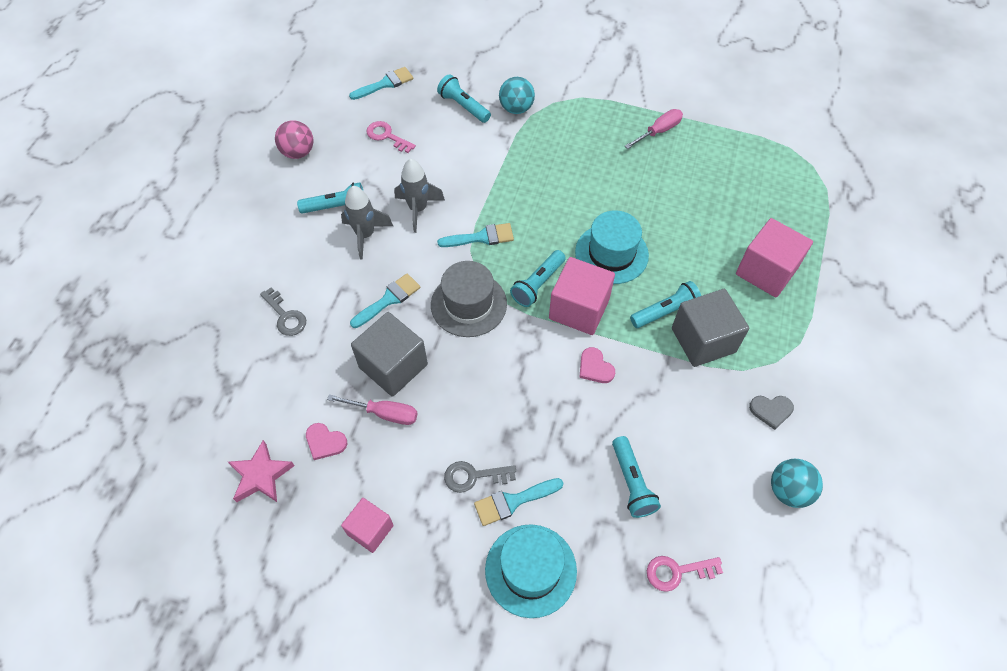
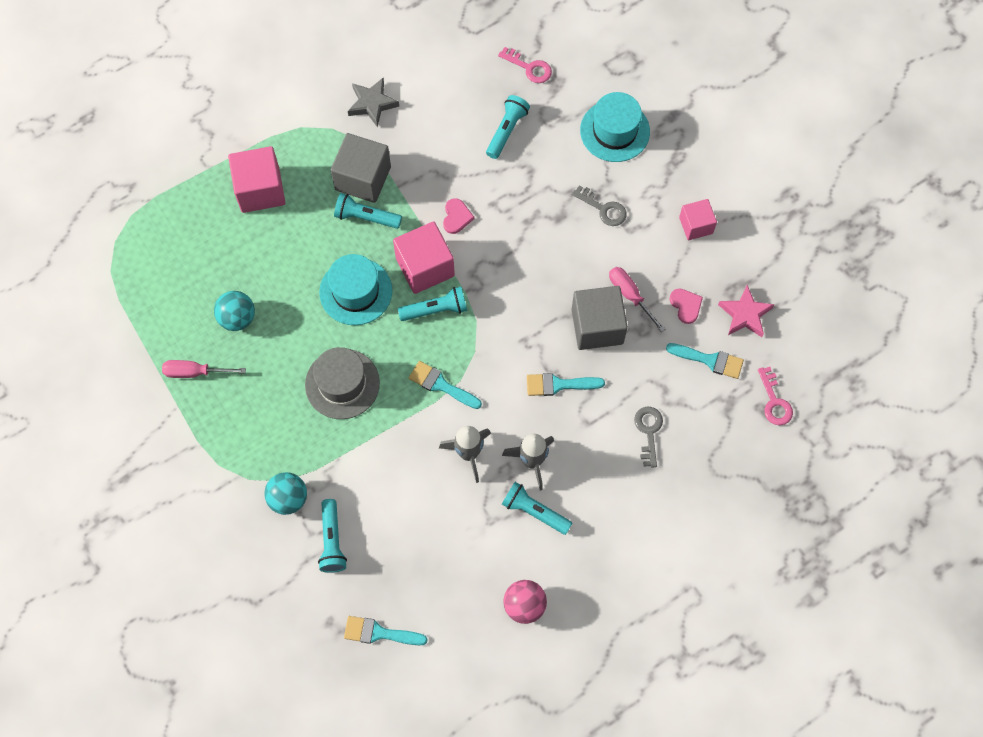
camera: 140 degrees left, 10 degrees up
(387, 136) = (430, 560): pink key -> pink key (774, 401)
(468, 304) = (502, 333): grey hat -> grey hat (342, 384)
(513, 501) = (591, 175): turquoise brush -> turquoise brush (709, 360)
(771, 410) = (372, 104): grey heart -> grey star
(788, 490) = (416, 56): turquoise ball -> turquoise ball (237, 318)

